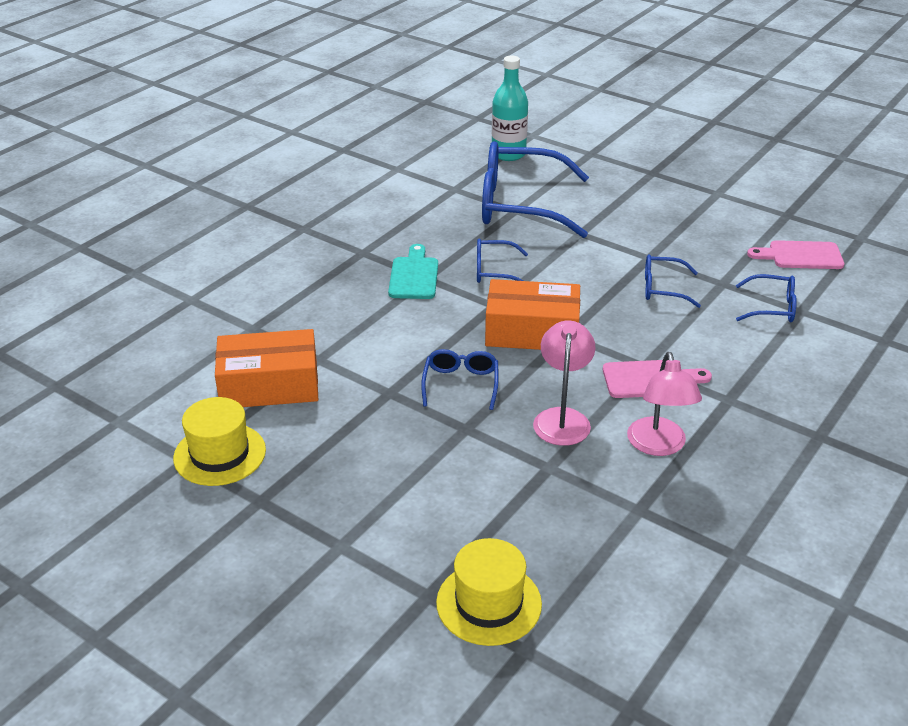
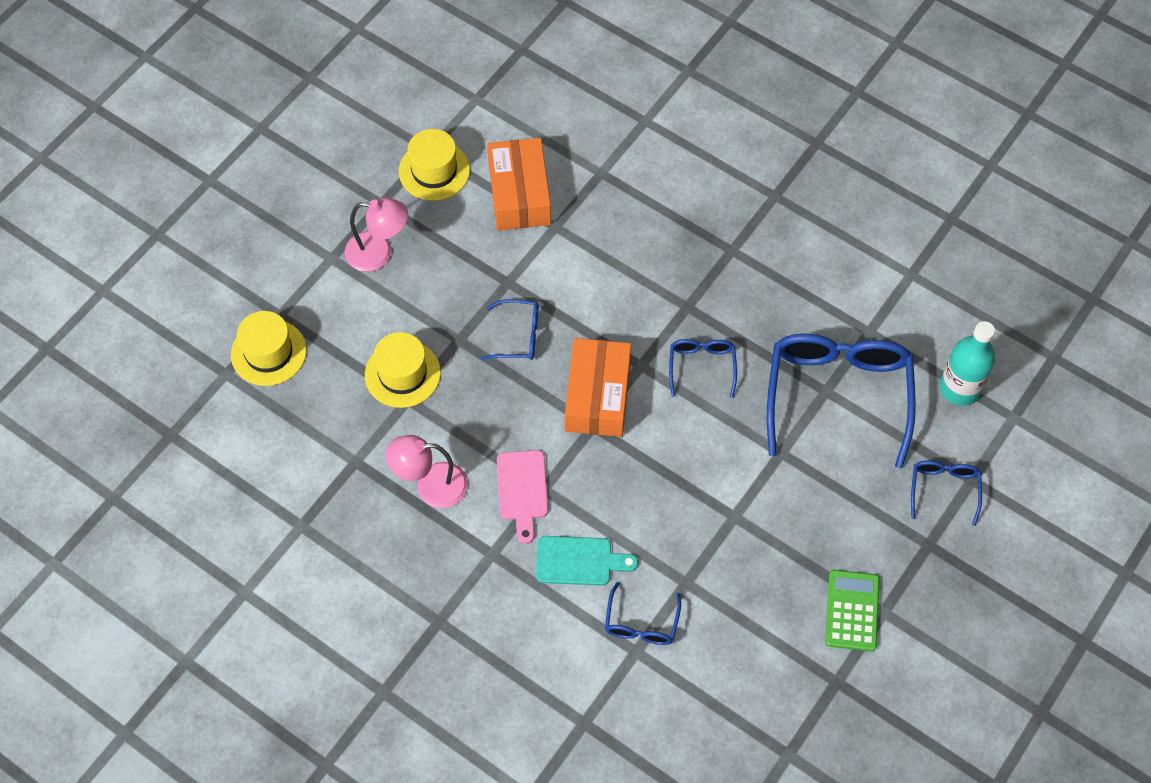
camera: 90 degrees right, 25 degrees up
(414, 276) = (690, 296): turquoise cutting board -> turquoise cutting board (579, 561)
(514, 473) = (402, 374): none -> yellow hat
(562, 418) = (469, 413): pink lamp -> pink lamp (379, 253)
(663, 288) = (674, 522): blue glasses -> blue glasses (944, 490)
(722, 206) = (852, 611): none -> green calculator
(801, 256) = (745, 676): pink cutting board -> none

